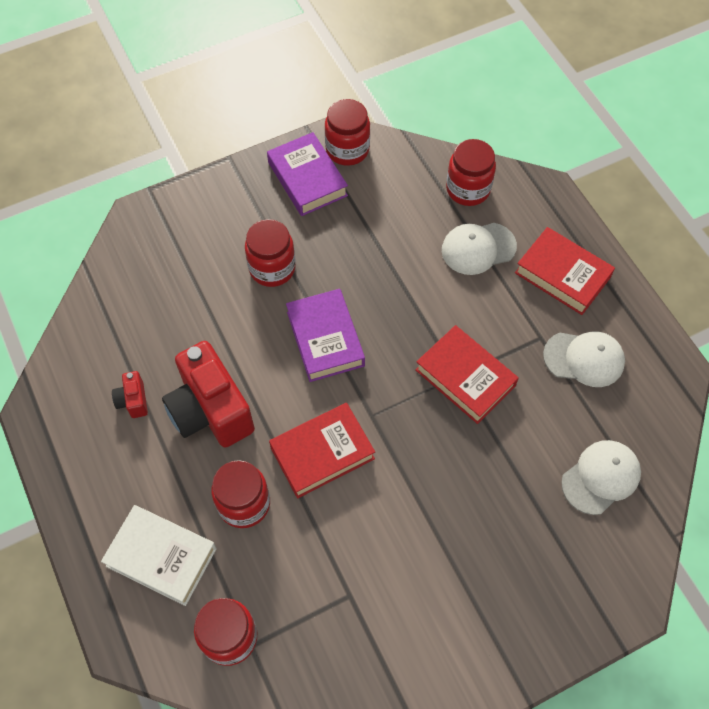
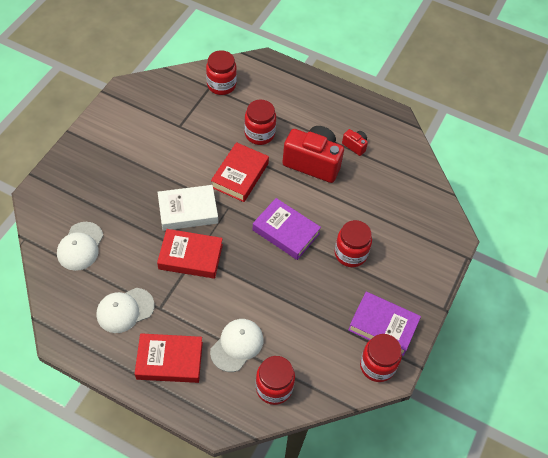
camera: 140 degrees right, 5 degrees down
(161, 557) = (277, 95): white book -> white book (188, 211)

